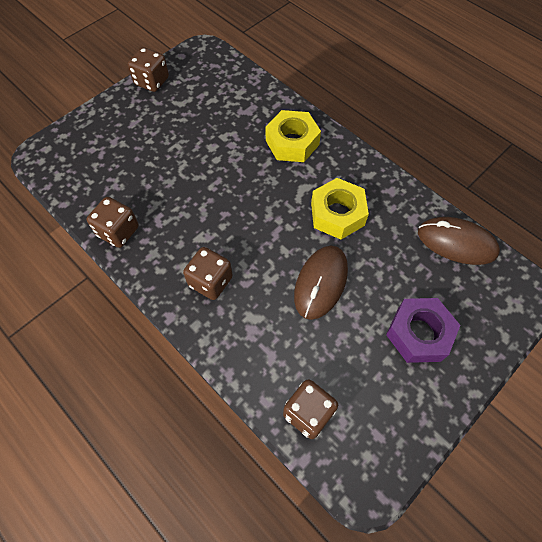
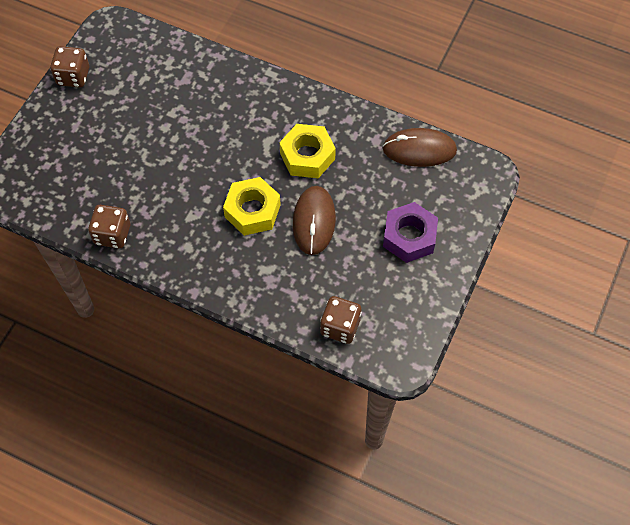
camera: 20 degrees left, 0 degrees up
(210, 281) = (217, 251): brown dice -> none
(292, 142) = (240, 100): yellow nut -> yellow nut (252, 211)

